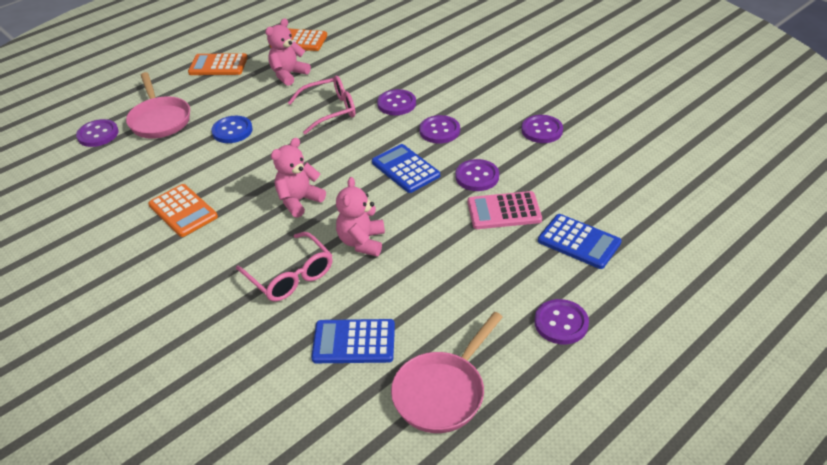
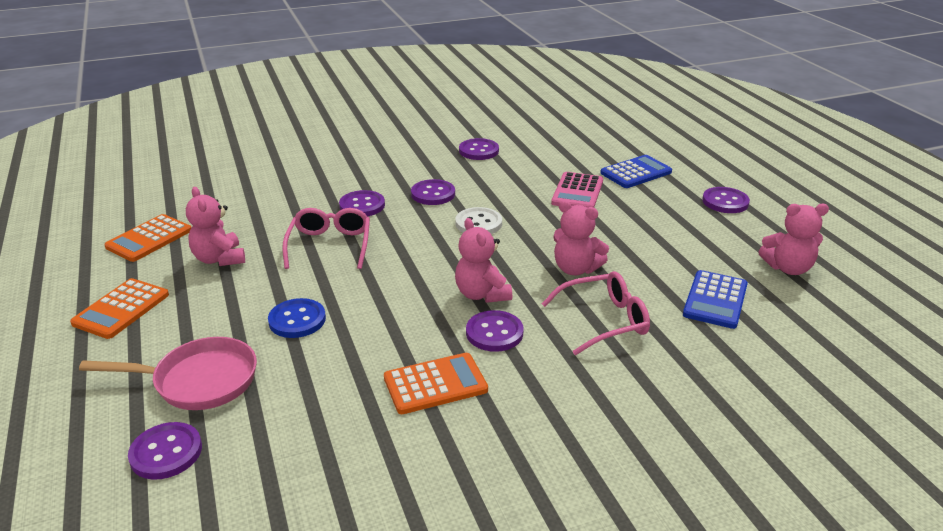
camera: 70 degrees left, 10 degrees down
(405, 169) = (478, 223): blue calculator -> white button
(442, 392) = (788, 268): pink pan -> pink teddy bear
(477, 177) = (520, 192): purple button -> purple button (494, 333)

